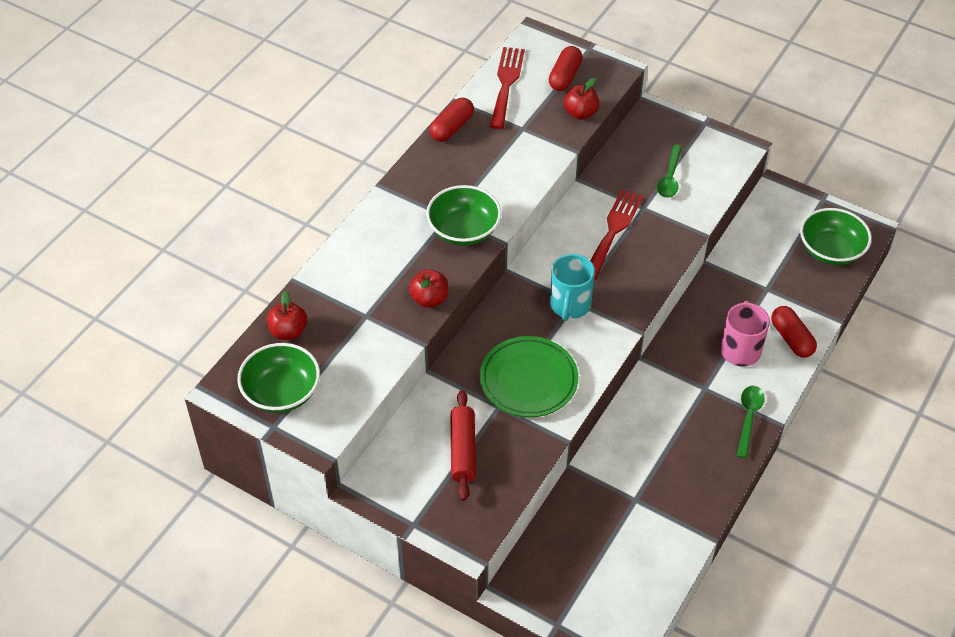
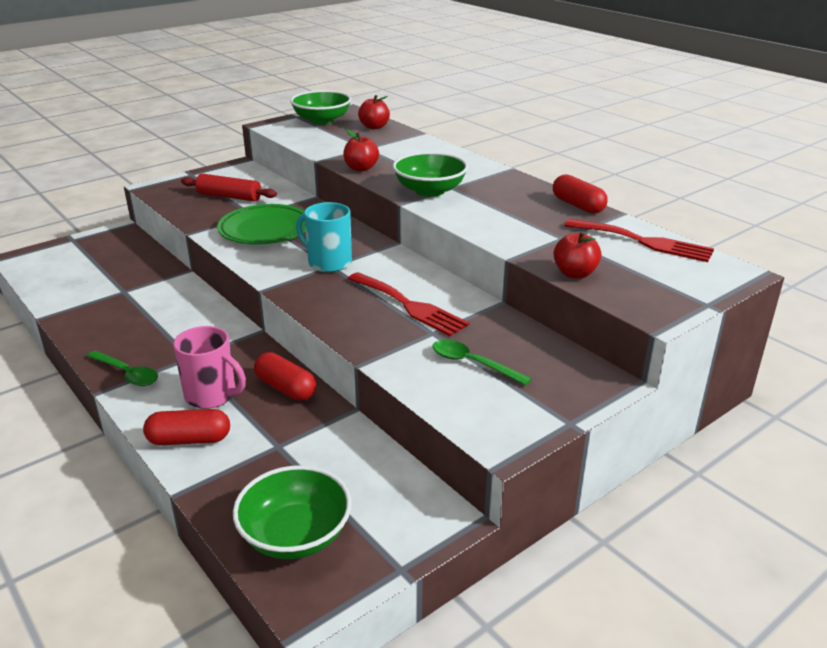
camera: 110 degrees right, 20 degrees down
(565, 77) = (649, 277): red capsule -> red capsule (285, 388)

